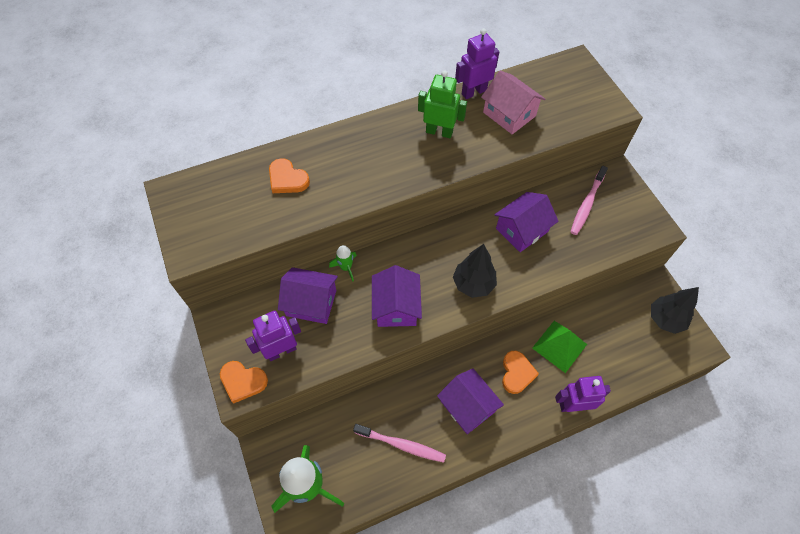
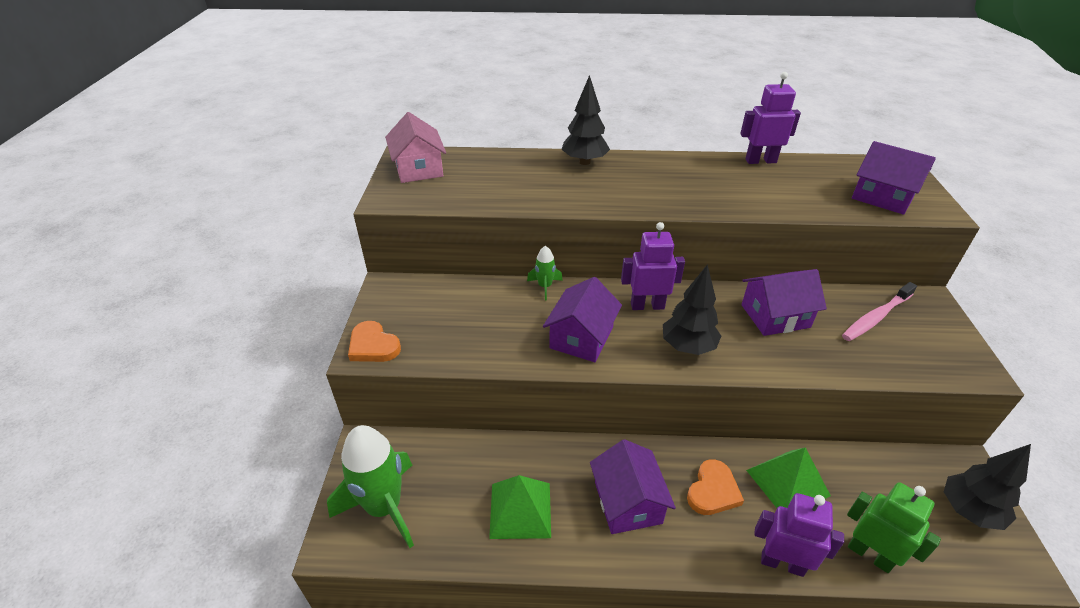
camera: 25 degrees right, 20 degrees down
(281, 351) = (431, 333): purple robot -> purple robot (647, 305)
(287, 179) = (519, 174): orange heart -> none
(311, 303) = (489, 304): purple house -> purple house (882, 197)
(334, 143) = (584, 162): none -> black tree
(401, 445) = (520, 510): pink toothbrush -> green pyramid
(439, 132) = (704, 180): green robot -> green robot (870, 554)
(509, 114) = (796, 185): pink house -> pink house (418, 168)

